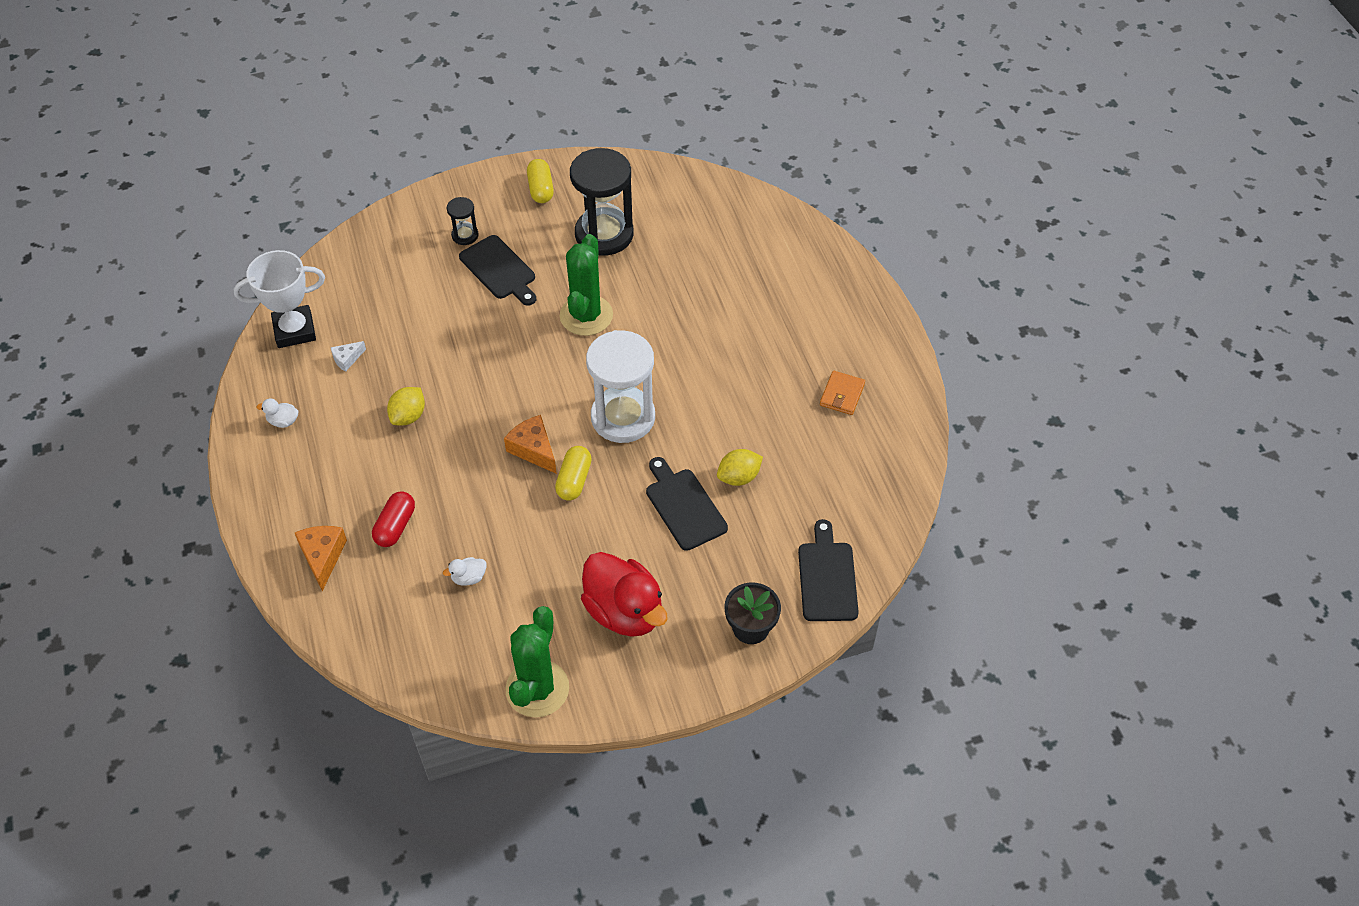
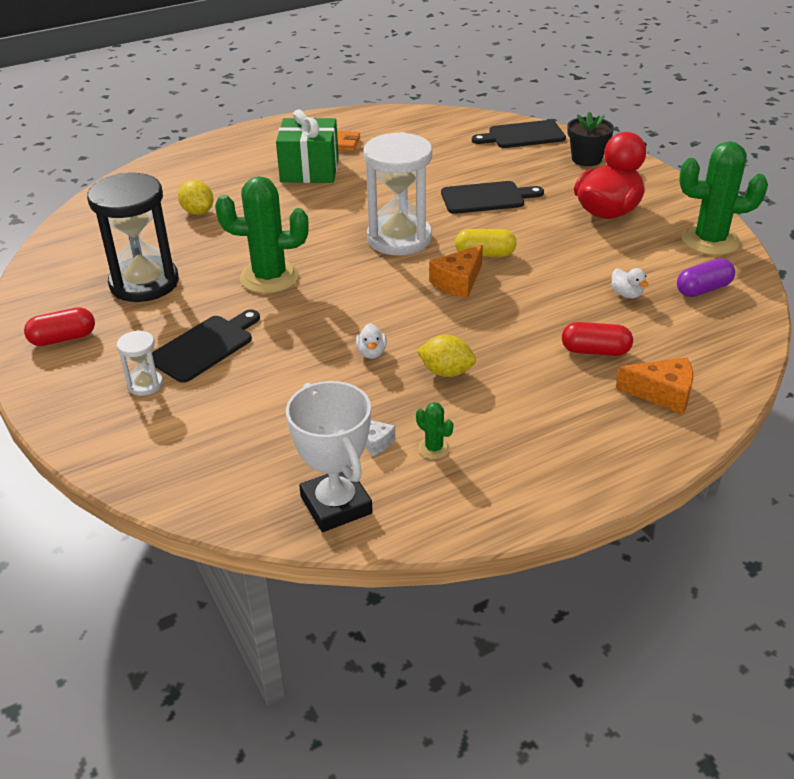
camera: 100 degrees left, 15 degrees down
(283, 421) = (493, 475): white duck -> white duck (371, 353)
(322, 557) = (662, 394): orange cheese -> orange cheese turned 150 degrees counterclockwise
(325, 392) = (434, 448): none -> green cactus
(454, 646) = (703, 289): none -> purple capsule
(465, 235) = (145, 384): black hourglass -> white hourglass
(541, 189) = (63, 338): yellow capsule -> red capsule
(683, 506) = (486, 198): black cutting board -> black cutting board turned 150 degrees counterclockwise
(739, 477) = (444, 177): yellow lemon -> yellow lemon (198, 212)
(783, 363) = (309, 170): none -> green gift

